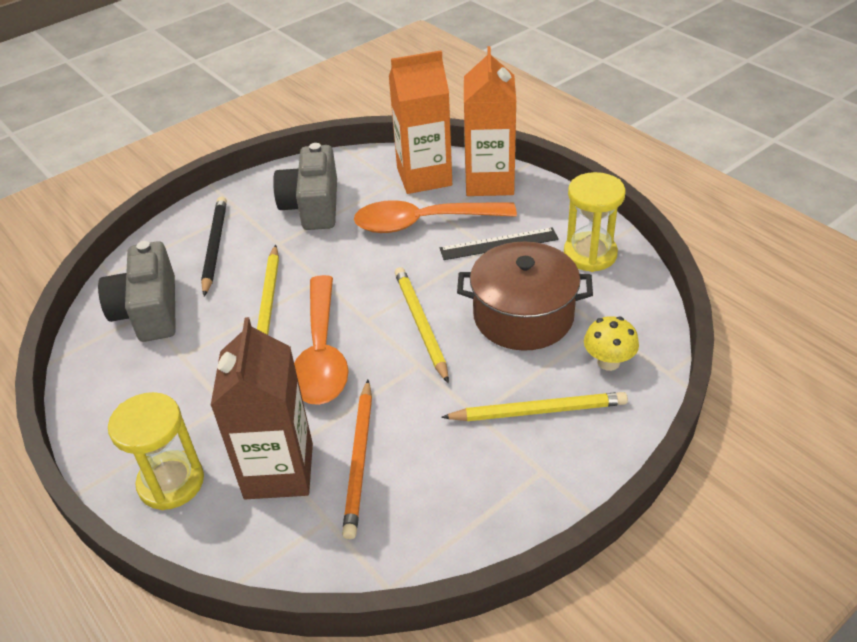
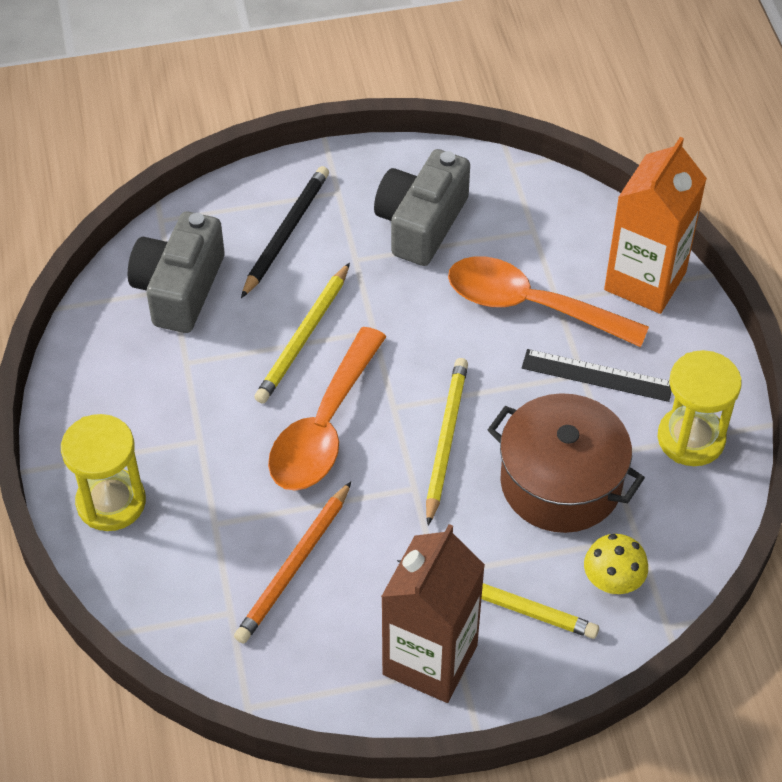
camera: 25 degrees right, 10 degrees up
(279, 471) = (213, 539): brown carton -> brown carton (430, 659)
(424, 177) = (573, 238): orange carton -> none

